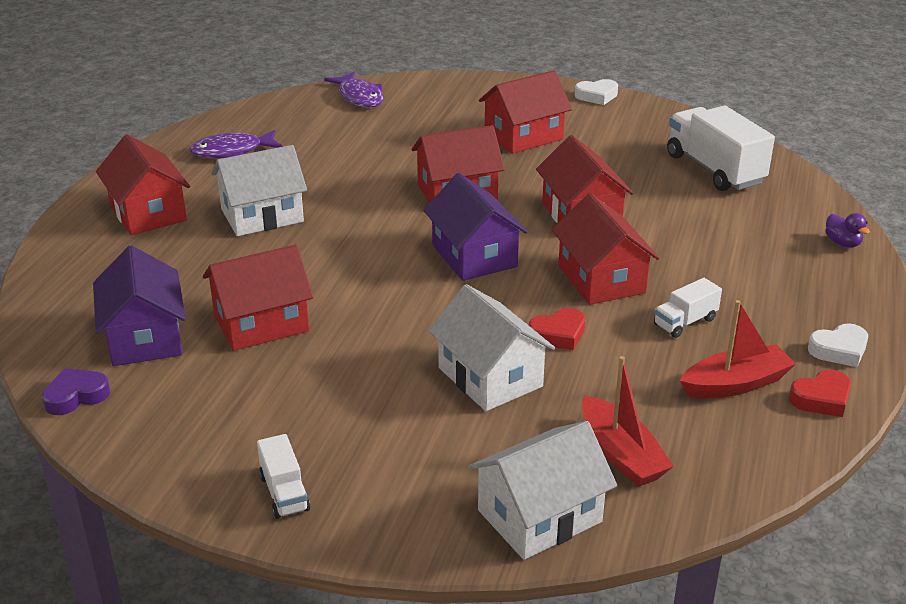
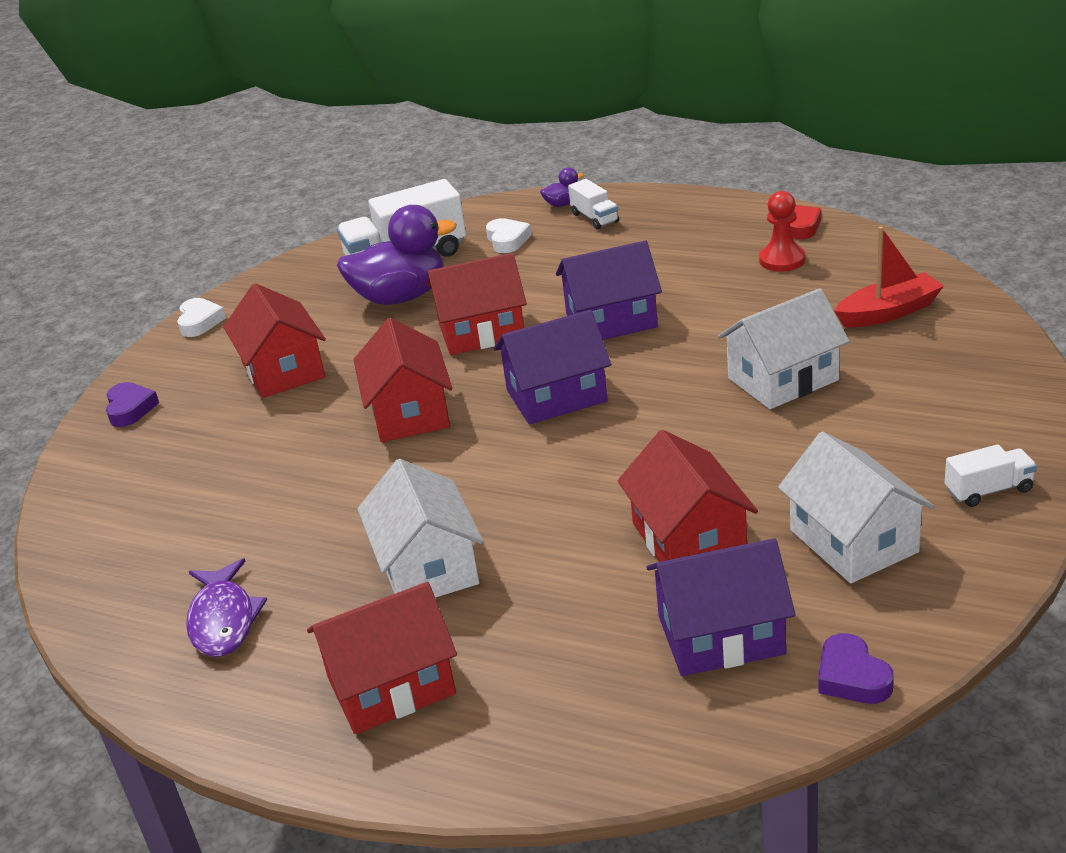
camera: 80 degrees left, 0 degrees up
(359, 97) = (99, 508): purple fish -> none
(475, 89) = (130, 409): none -> purple heart
(539, 516) = (979, 349): white house -> white house (853, 541)
(558, 334) = (709, 343): red heart -> none
(601, 279) = (611, 320): red house -> purple house
(640, 173) = (401, 297): none -> purple duck
(685, 322) = (688, 279): white truck -> white truck (594, 218)
(735, 384) = (782, 260): red boat -> red pawn
(839, 350) = (729, 215): white heart -> white heart (507, 240)

